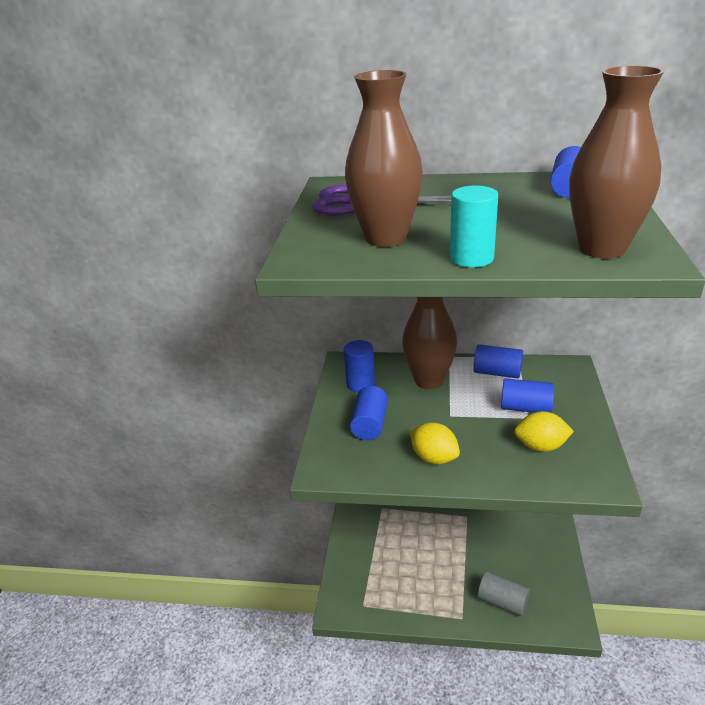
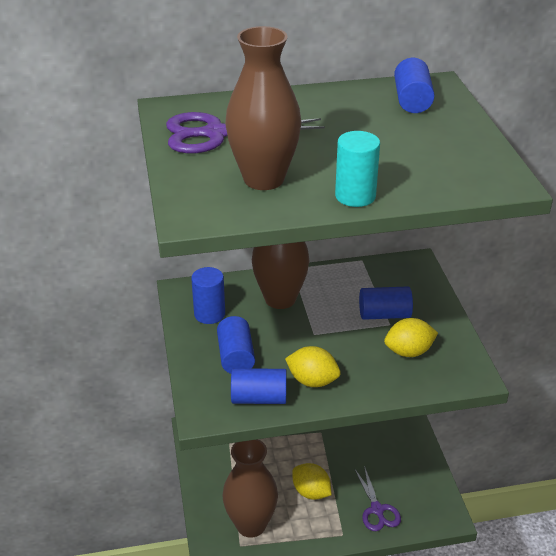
camera: 20 degrees left, 5 degrees up
(443, 570) = (311, 492): none -> yellow lemon
(497, 373) = (346, 280): blue cylinder -> blue cylinder (259, 398)
(502, 601) = (377, 509): grey cylinder -> purple scissors
(602, 249) = (463, 173): brown vase -> brown vase (251, 525)

